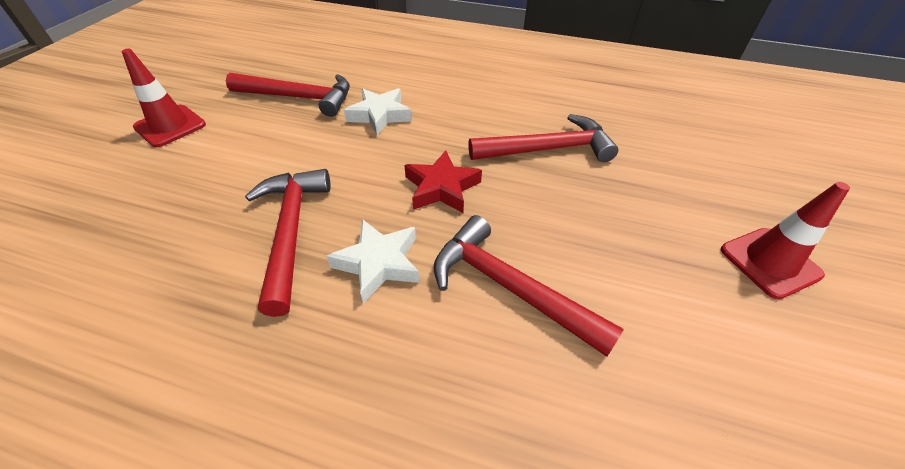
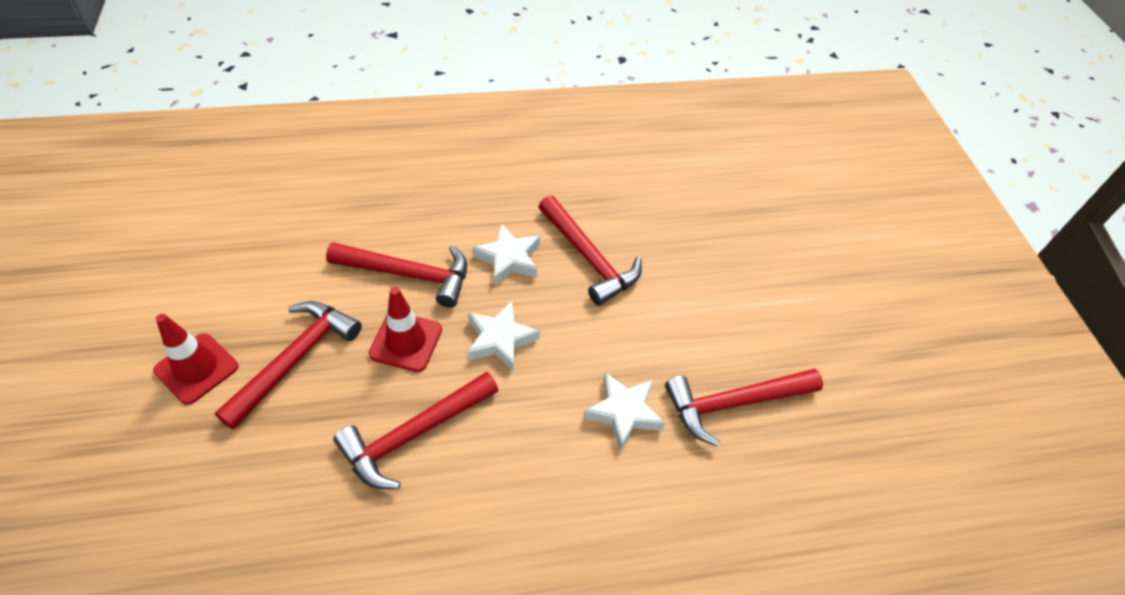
camera: 150 degrees right, 5 degrees up
(170, 126) = (801, 311): red traffic cone -> red traffic cone (406, 342)
(441, 188) = (500, 339): red star -> white star
(656, 236) = (295, 360): none -> red hammer

